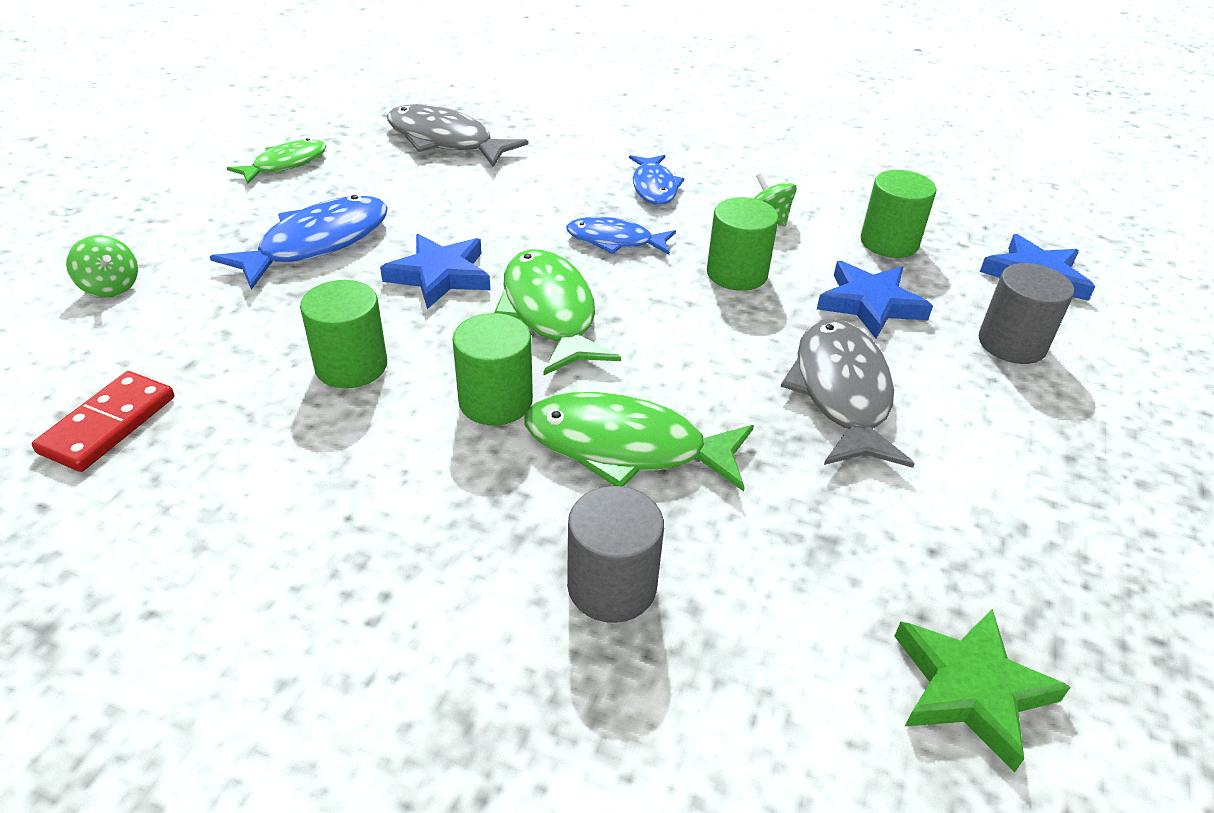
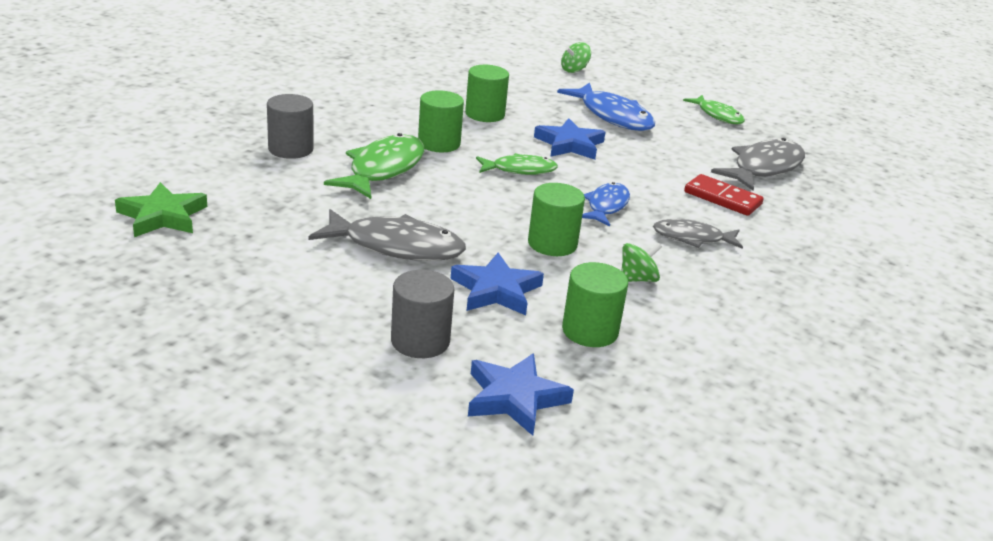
camera: 100 degrees right, 10 degrees down
(108, 424) = (460, 67): red domino -> red domino (722, 198)
(550, 312) = (520, 170): green fish -> green fish, size x0.62
(654, 187) = (692, 238): blue fish -> grey fish

